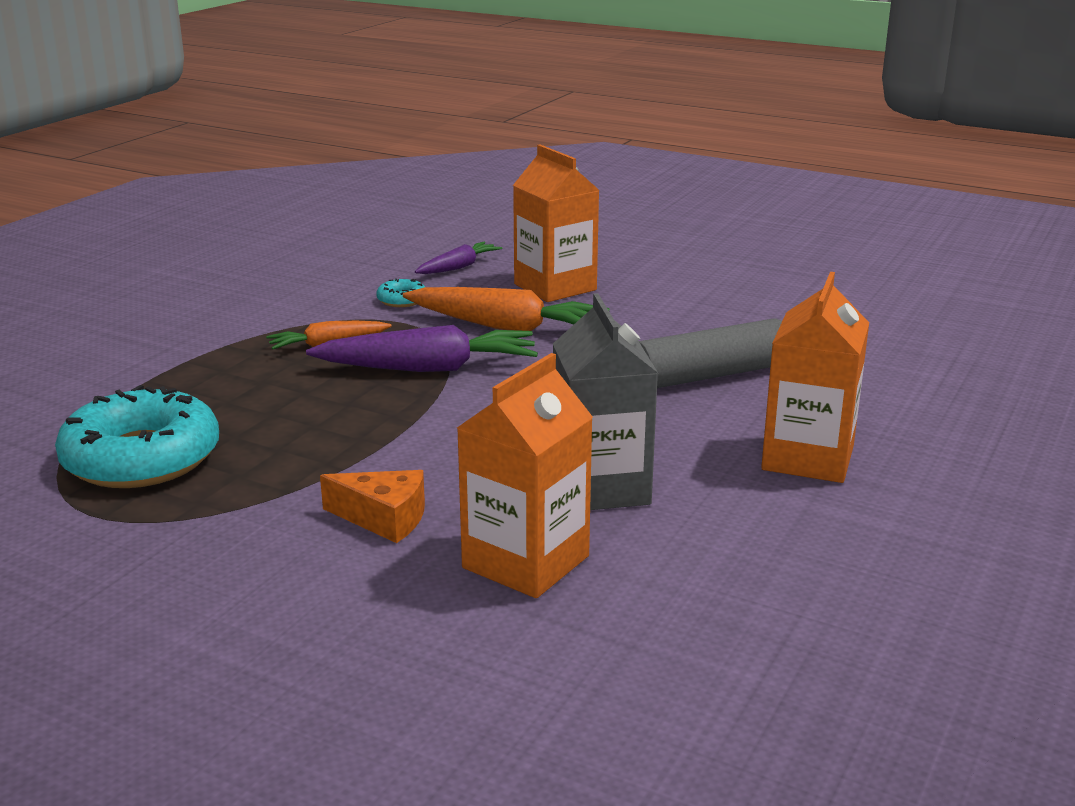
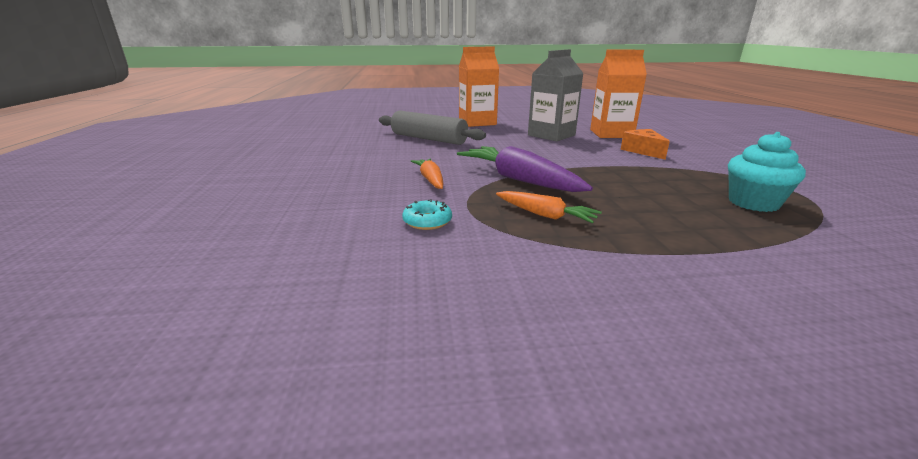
camera: 125 degrees left, 0 degrees up
(142, 458) = (753, 203): turquoise donut -> turquoise cupcake
(458, 267) = (320, 226): purple carrot -> none
(506, 327) = (430, 180): orange carrot -> orange carrot, size x0.57
(555, 287) = (339, 185): orange carton -> none

